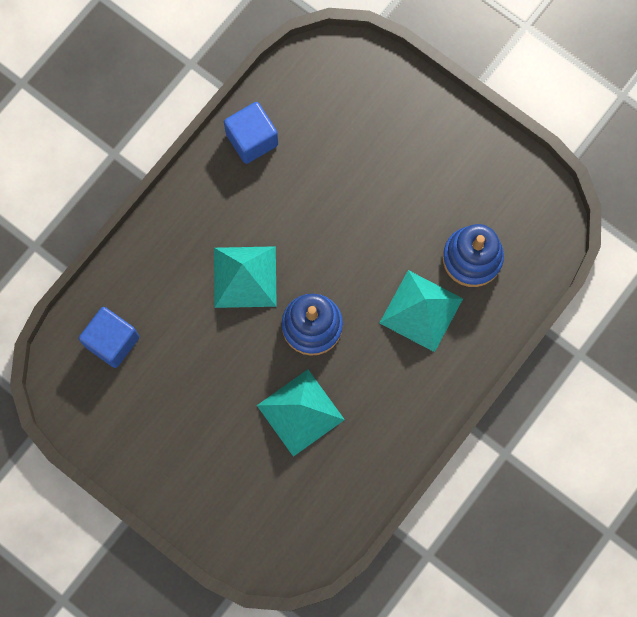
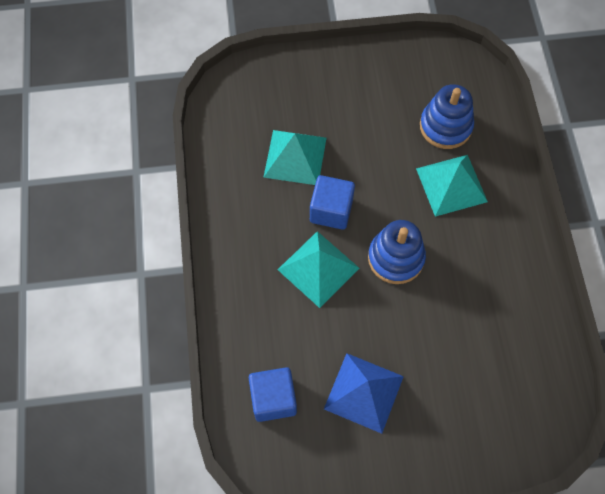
camera: 45 degrees left, 10 degrees down
(180, 401) = (364, 392): none -> blue pyramid
(252, 139) = (229, 180): blue cube -> blue cube (331, 210)
(300, 412) = (450, 320): turquoise pyramid -> turquoise pyramid (295, 157)

